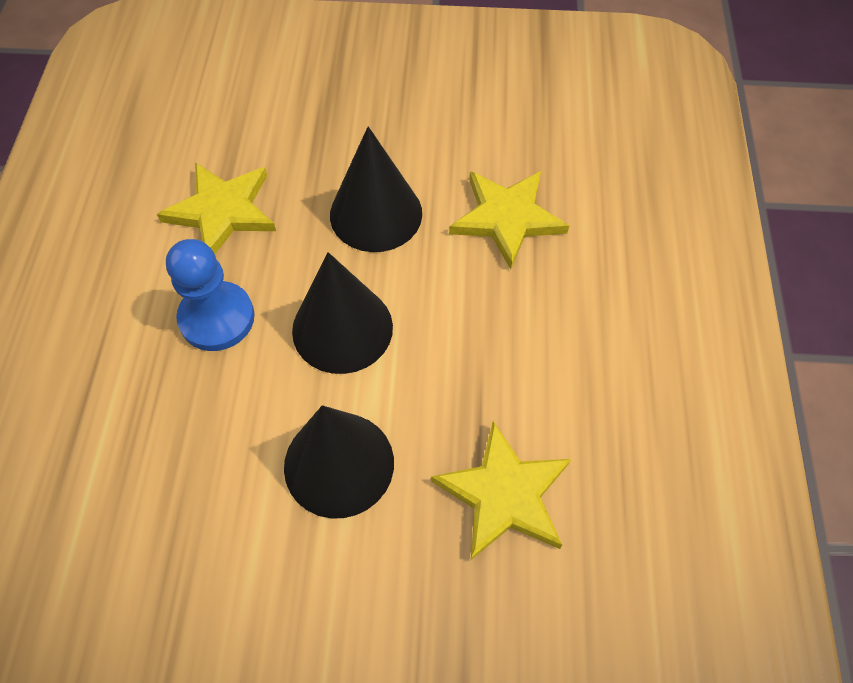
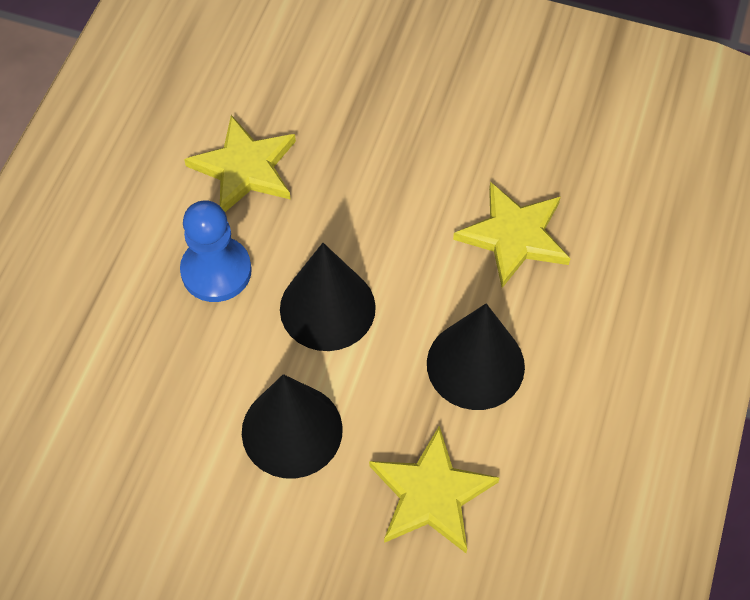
camera: 15 degrees right, 0 degrees up
(376, 214) = (389, 203): black cone -> black cone (475, 364)

